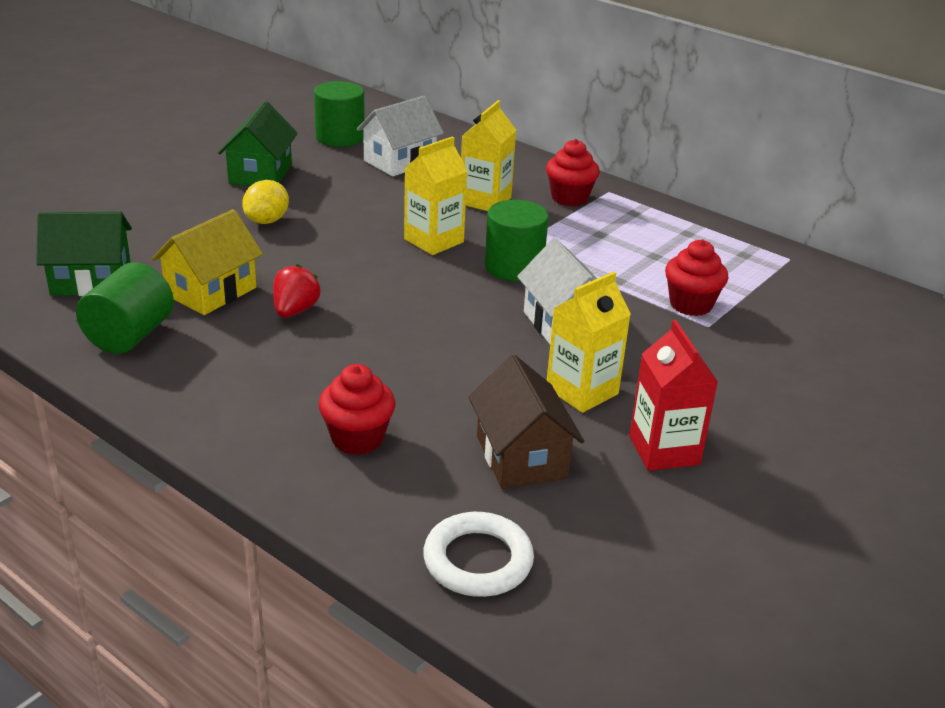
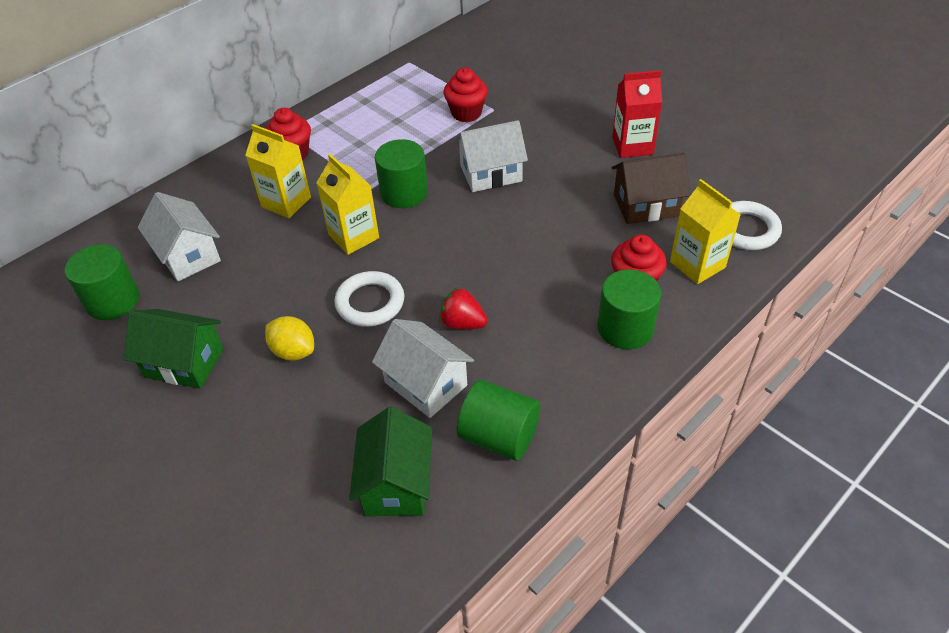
camera: 80 degrees left, 15 degrees up
(211, 291) = (425, 384): yellow house -> white house
(275, 427) = (625, 328): none -> green cylinder
(330, 255) = (370, 302): none -> white ring
(582, 391) = (572, 173): yellow carton -> yellow carton (697, 264)

